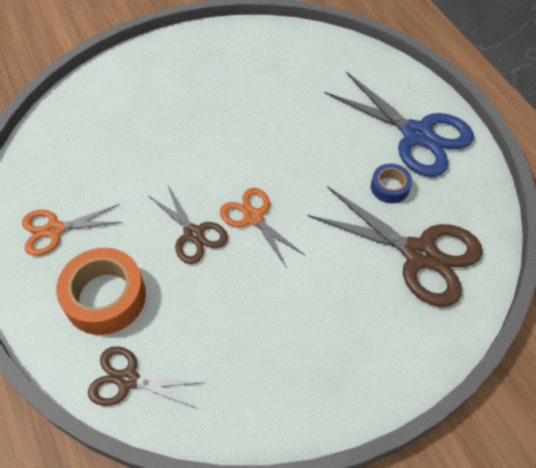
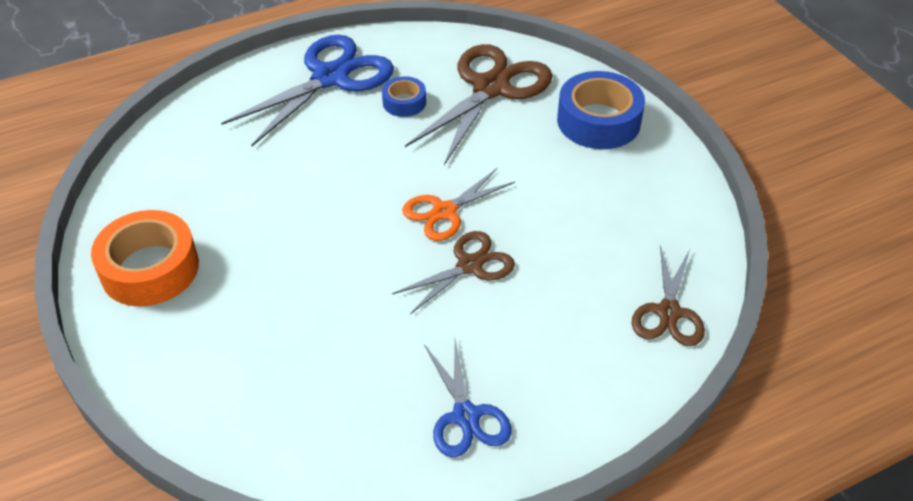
camera: 90 degrees left, 10 degrees down
(54, 230) = (465, 416): orange scissors -> blue scissors
(105, 297) = (566, 345): orange tape -> orange tape (150, 269)
(379, 347) = (598, 121): none -> blue tape

